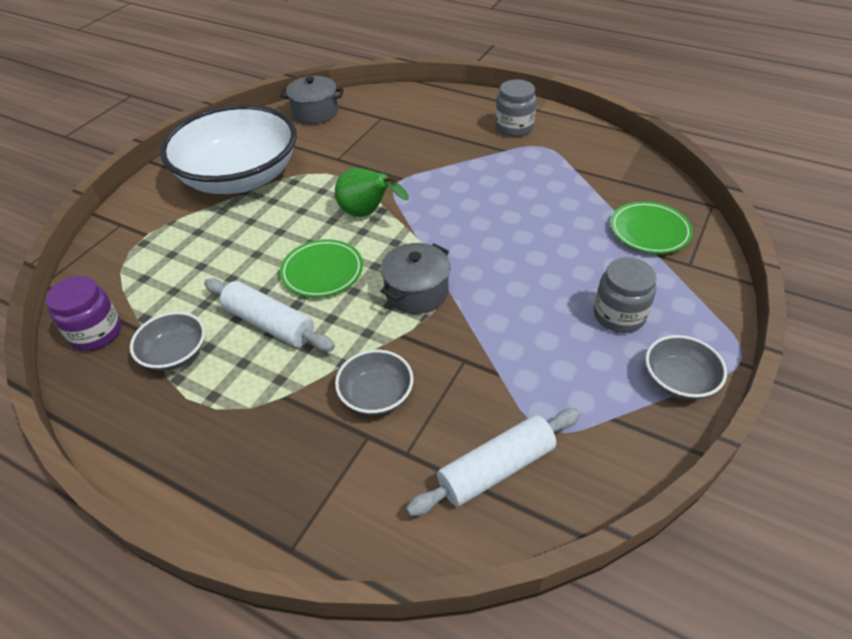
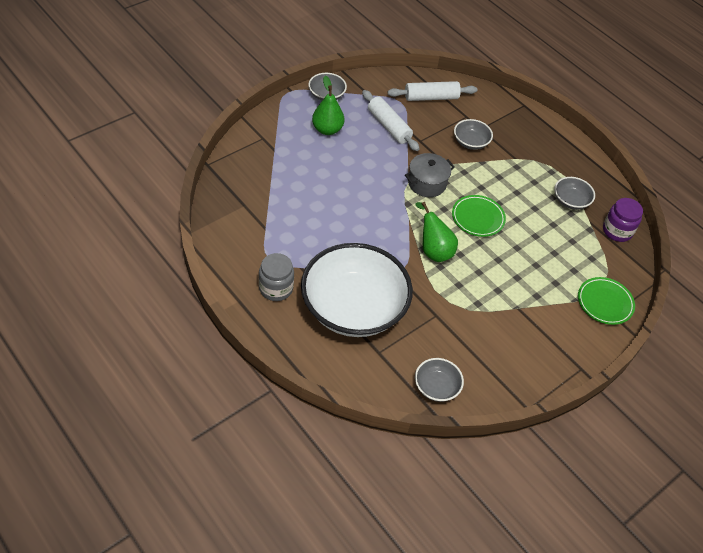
camera: 165 degrees left, 5 degrees up
(240, 177) = (519, 326): white bowl -> white bowl (353, 308)
(269, 324) = (516, 198): white rolling pin -> white rolling pin (389, 126)
(315, 112) = (436, 387): grey pot -> grey bowl
(619, 315) = (327, 129): grey jar -> green pear
(649, 231) = (264, 164): green plate -> green plate (604, 303)

